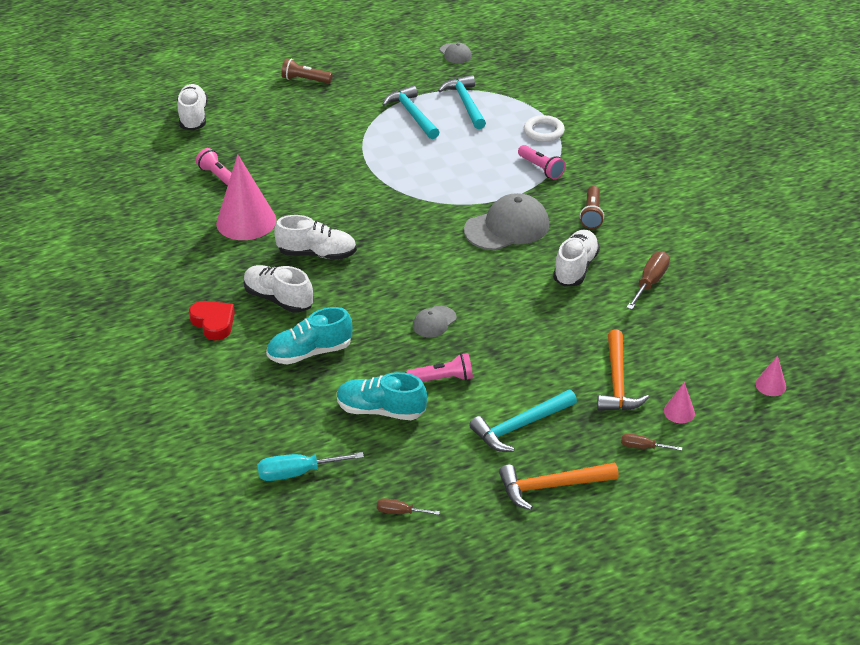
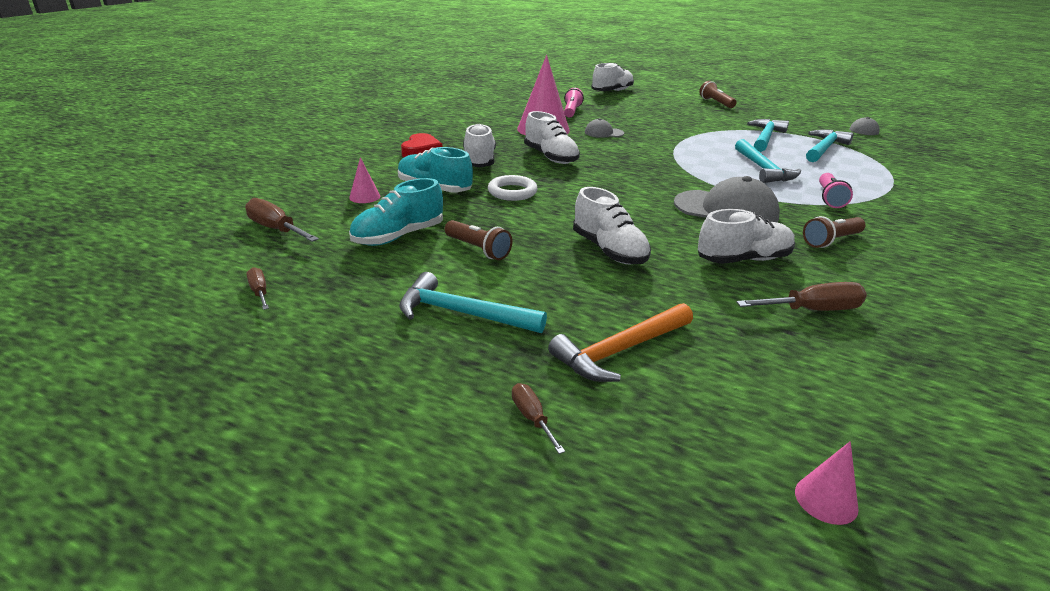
camera: 50 degrees right, 10 degrees down
(297, 473) = (276, 229): turquoise screwdriver -> brown screwdriver
(381, 410) = (398, 236): turquoise shoe -> turquoise shoe turned 105 degrees counterclockwise
(434, 322) = (548, 221): grey cap -> grey cap (603, 133)
(442, 379) = (478, 249): pink flashlight -> brown flashlight
(465, 161) = (763, 169): none -> turquoise hammer
(506, 318) = (609, 250): none -> white shoe
(543, 132) = (874, 184): white ring -> white ring (512, 192)
(551, 486) = (383, 371): orange hammer -> none
(679, 412) = (638, 424): pink cone -> pink cone (364, 197)

